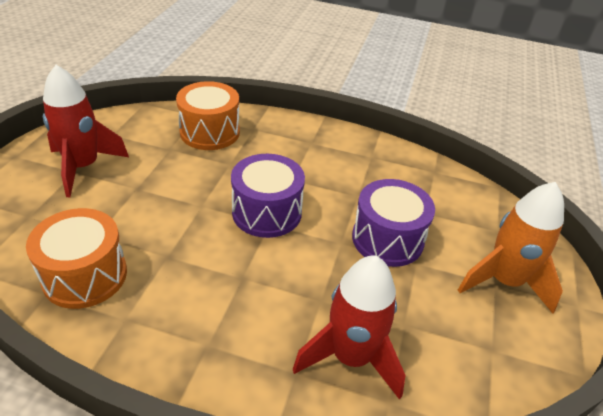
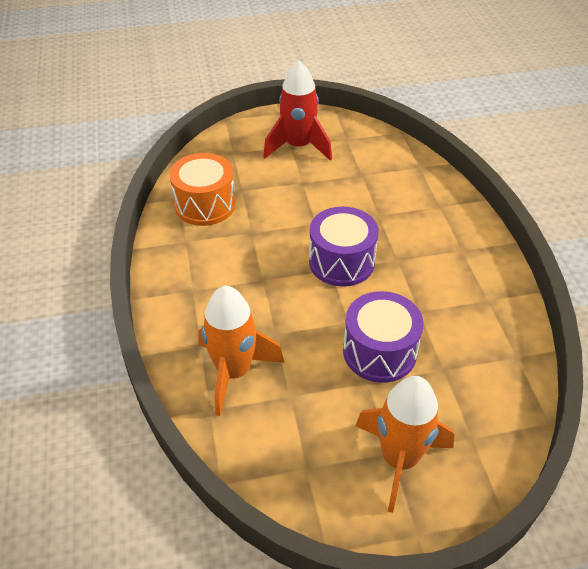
camera: 65 degrees right, 5 degrees up
(210, 132) = (405, 184): orange drum -> none
(351, 357) = (234, 372): red rocket -> orange rocket

